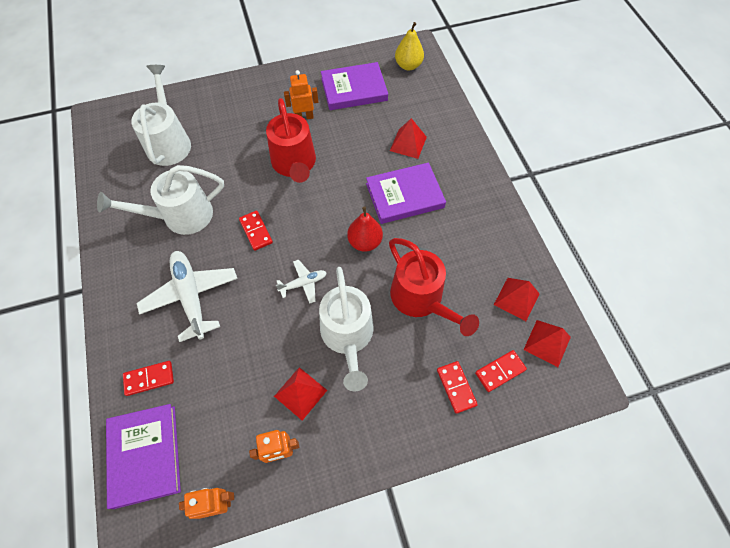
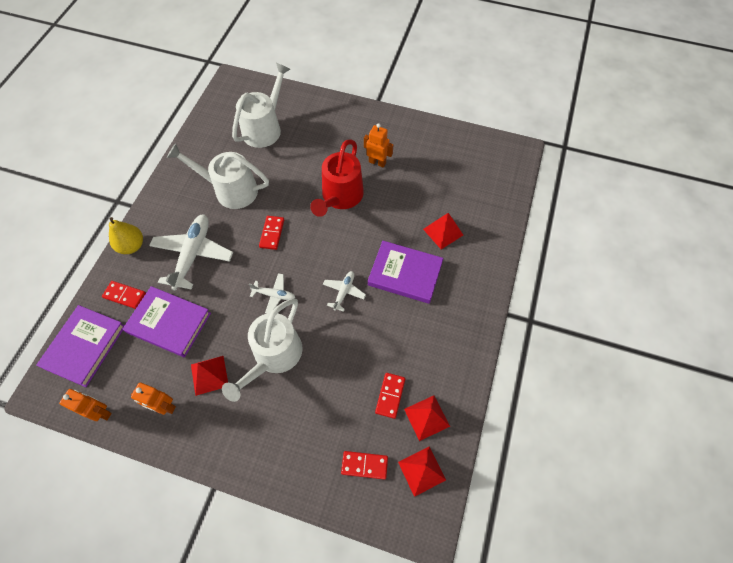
camera: 35 degrees right, 0 degrees up
(354, 89) = (435, 161): purple book -> purple book (169, 323)
(365, 242) = (344, 292): red pear -> white plane
(408, 65) = (498, 164): yellow pear -> yellow pear (132, 246)
(421, 299) = (350, 366): red watering can -> none
(456, 387) = (321, 452): red domino -> red domino (390, 396)

